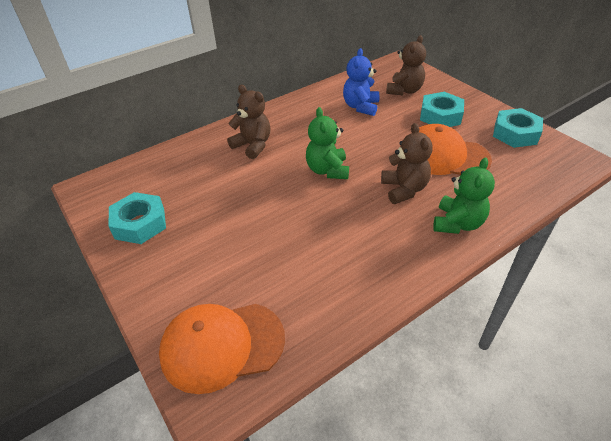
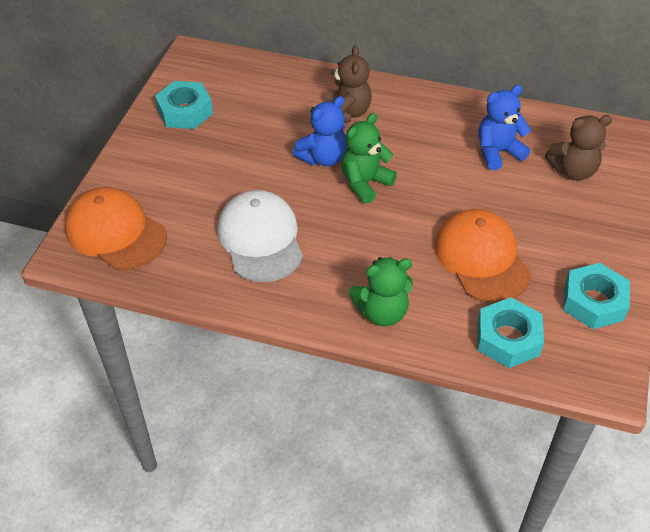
camera: 50 degrees right, 5 degrees up
(281, 177) = (323, 158): none -> blue teddy bear
(327, 250) = (260, 239): none -> white cap
(404, 189) = (393, 251): brown teddy bear -> none
(440, 116) = (556, 223): turquoise nut -> turquoise nut (508, 338)

